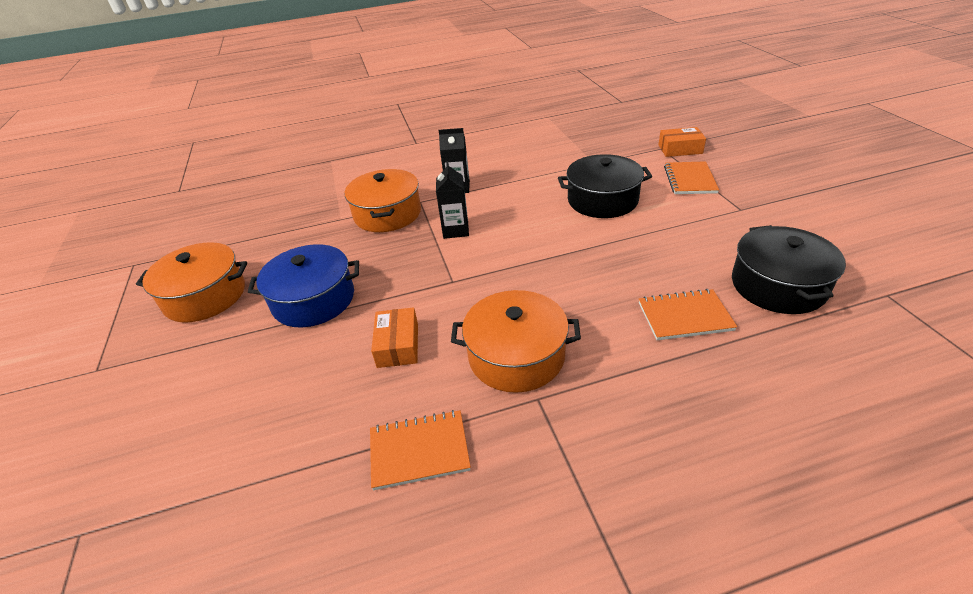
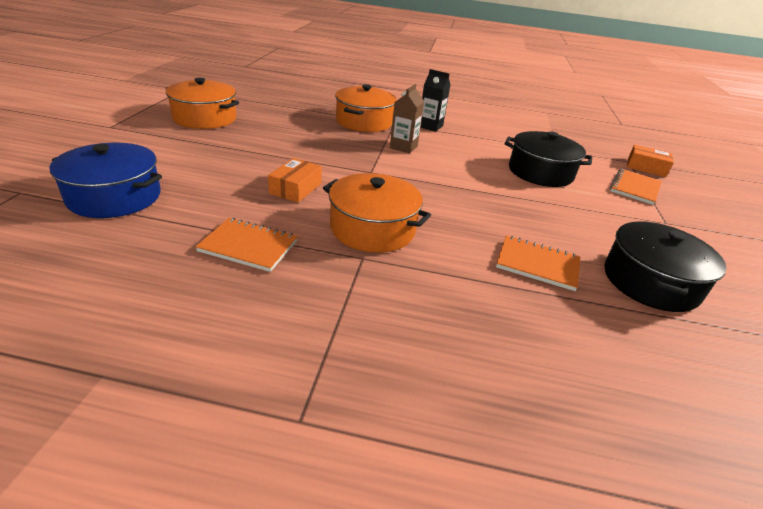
camera: 20 degrees right, 5 degrees down
(313, 300) = (267, 145): blue pot -> blue pot (114, 197)
(456, 230) = (403, 147): black carton -> brown carton

